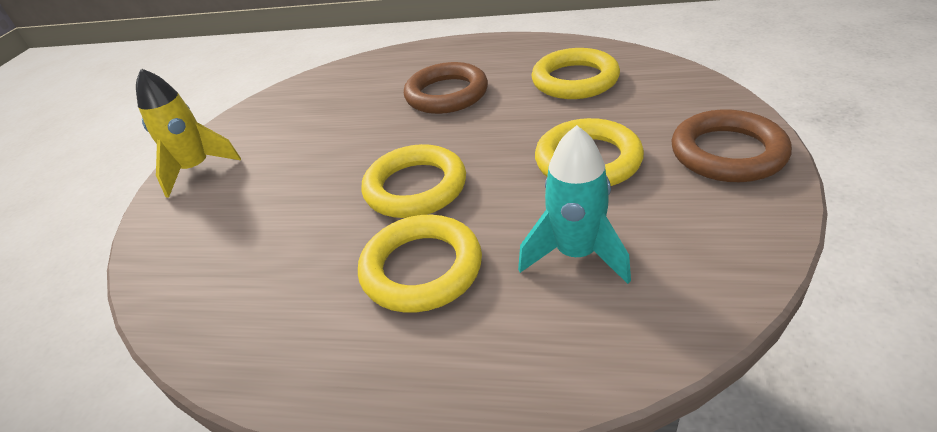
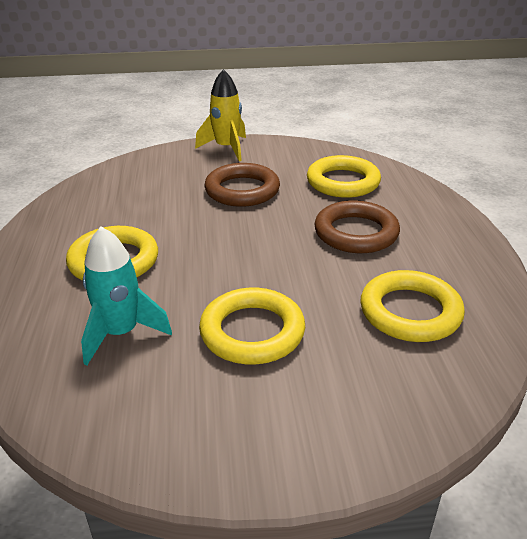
camera: 70 degrees right, 5 degrees down
(415, 187) = (207, 242): yellow ring -> yellow ring (343, 182)
(727, 153) = (276, 437): brown ring -> brown ring (242, 190)

